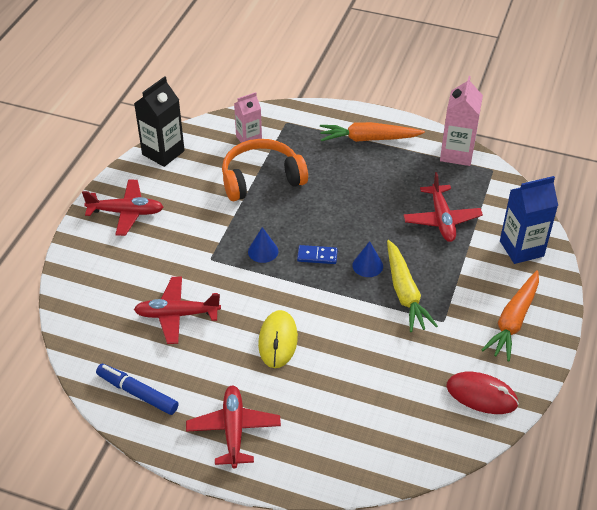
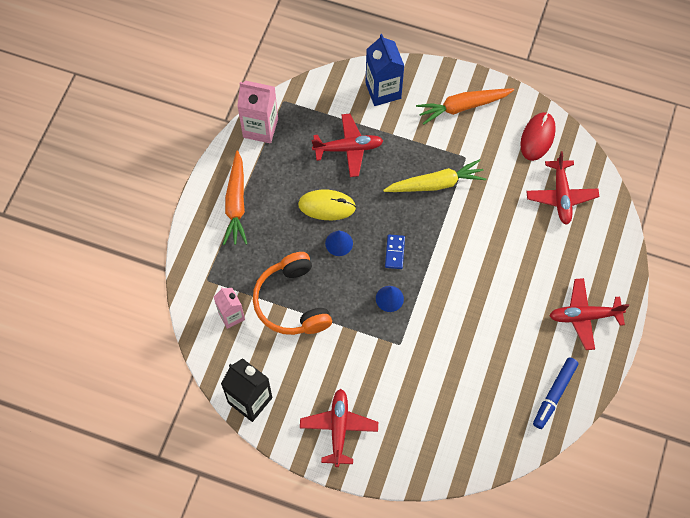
camera: 90 degrees left, 20 degrees up
(177, 315) = (468, 369): red plane -> red plane (561, 196)
(278, 341) = (493, 284): yellow mouse -> yellow mouse (327, 206)
(367, 265) = (405, 211): blue cone -> blue cone (339, 243)
(513, 321) = (463, 107): orange carrot -> orange carrot turned 135 degrees clockwise

